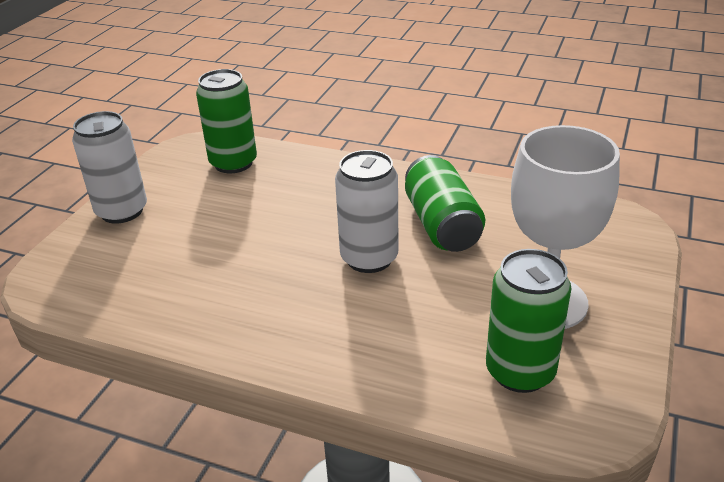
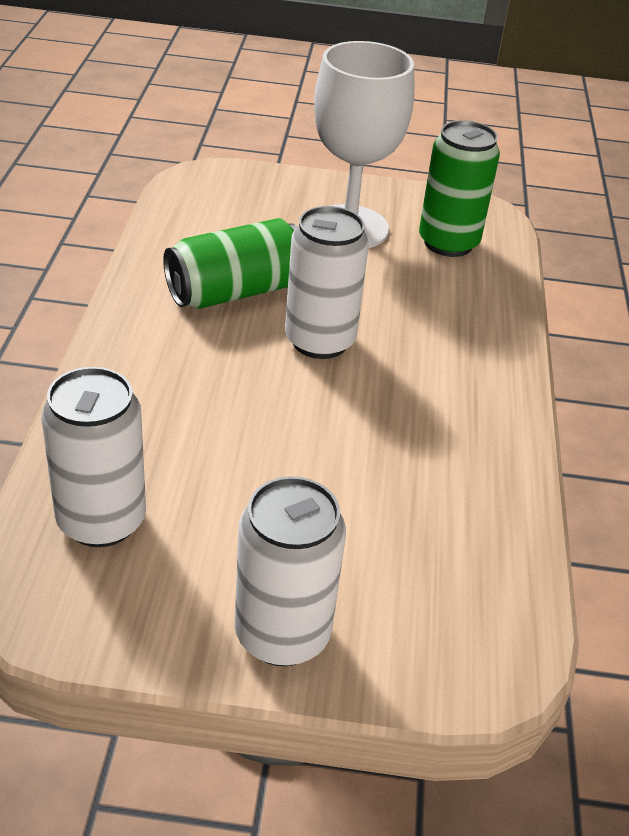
camera: 110 degrees left, 5 degrees up
(233, 163) = (101, 520): green can -> white can

